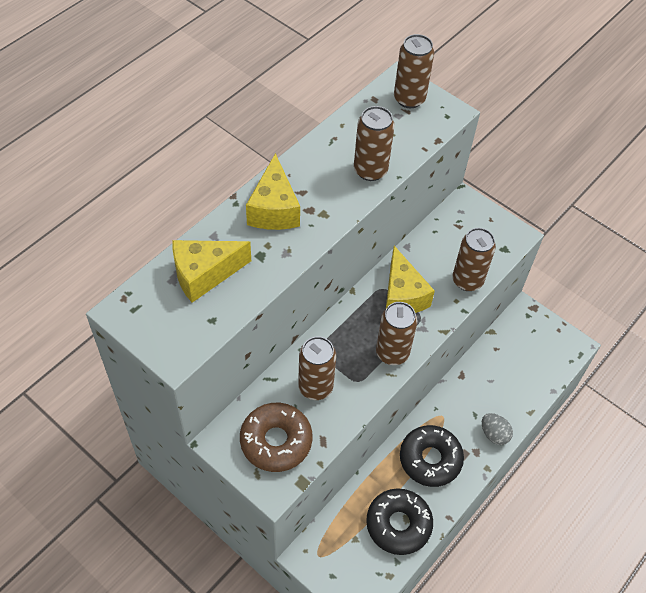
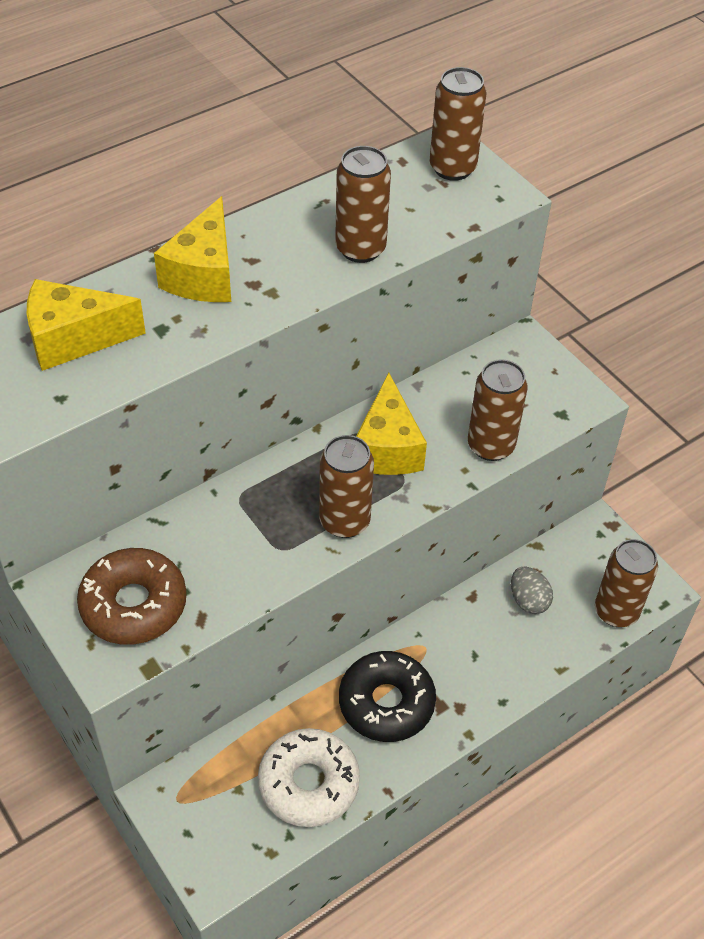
camera: 15 degrees right, 5 degrees down
(315, 387) = (217, 544): brown can -> brown can (616, 611)
(398, 524) = (308, 783): black donut -> white donut
(494, 434) = (494, 688): grey egg -> grey egg (528, 600)

